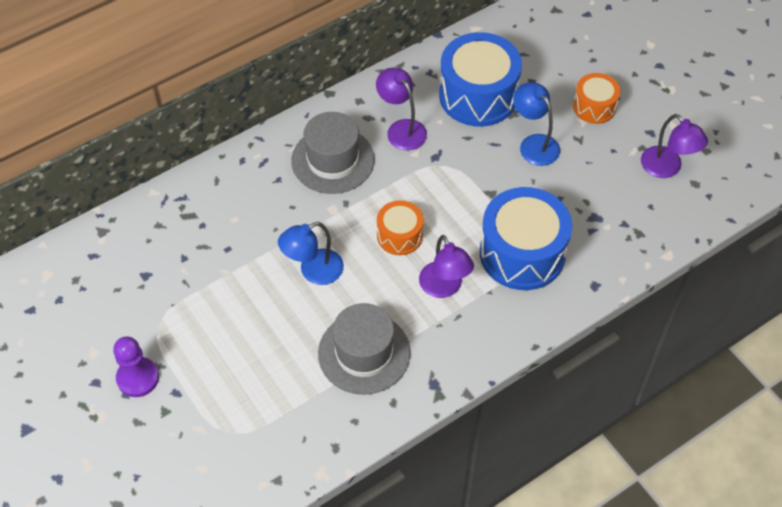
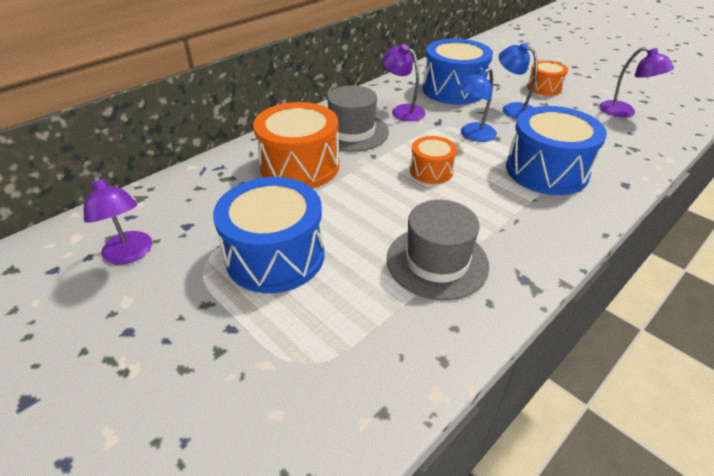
camera: 10 degrees left, 15 degrees down
(138, 378) = (182, 319): purple pawn -> none
(222, 324) = (275, 256): none -> blue drum
(264, 208) = (300, 166): none -> orange drum
(313, 271) = (360, 203): blue lamp -> blue lamp (473, 136)
(444, 287) = (491, 201): purple lamp -> purple lamp (130, 254)

